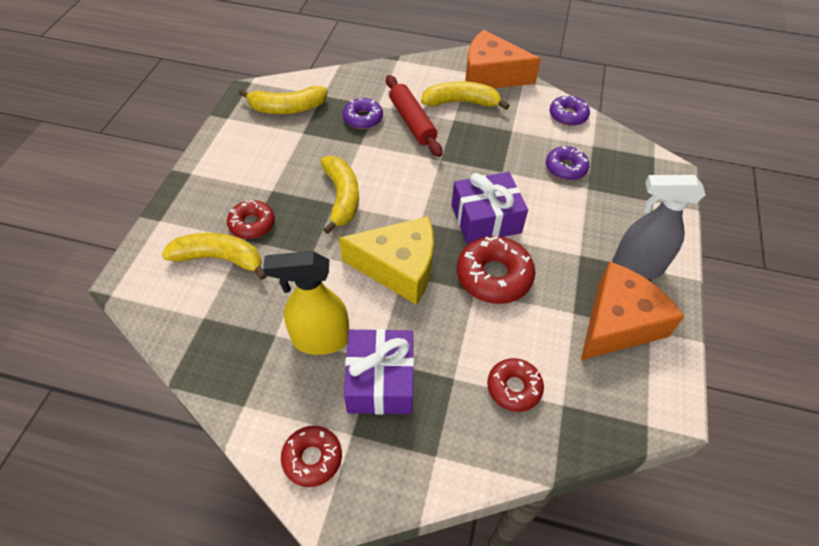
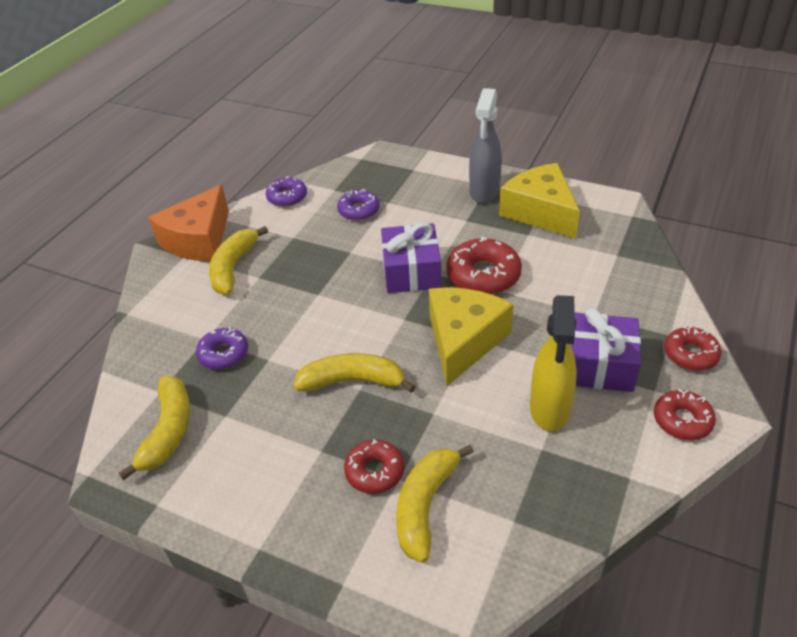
camera: 75 degrees left, 10 degrees down
(412, 122) = (248, 311): red rolling pin -> none
(514, 388) = (602, 279): red donut -> red donut (690, 354)
(618, 323) = (540, 212): orange cheese -> yellow cheese

